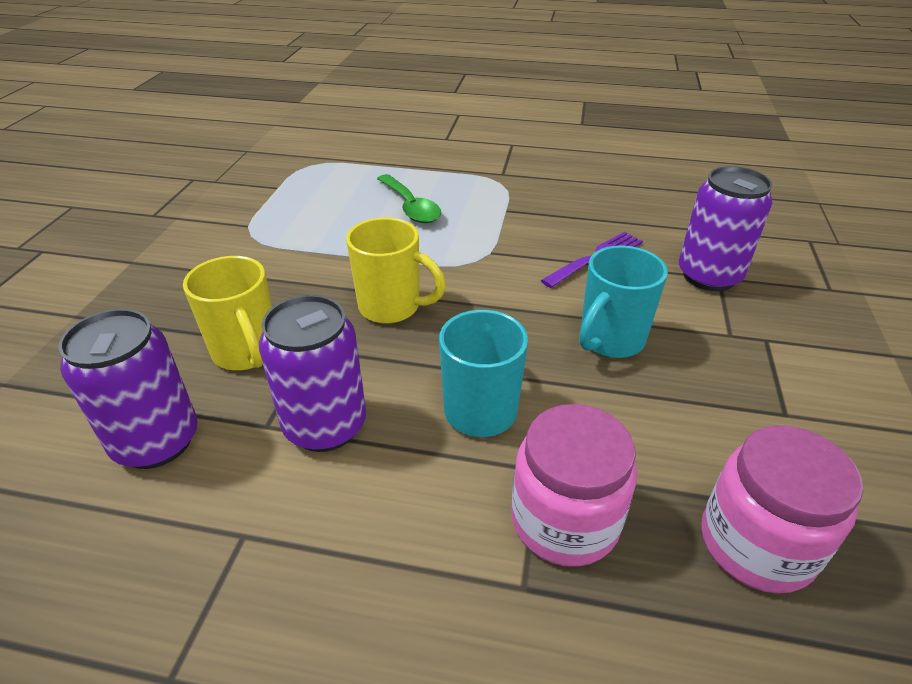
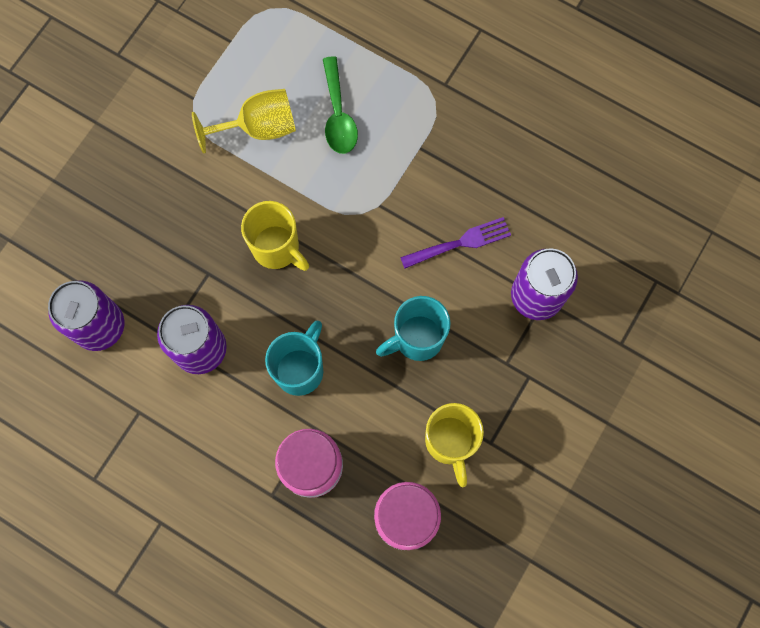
camera: 20 degrees right, 35 degrees up
(247, 352) = (165, 263): yellow mug -> yellow mug (450, 442)
(329, 229) = (259, 128): none -> yellow goblet

